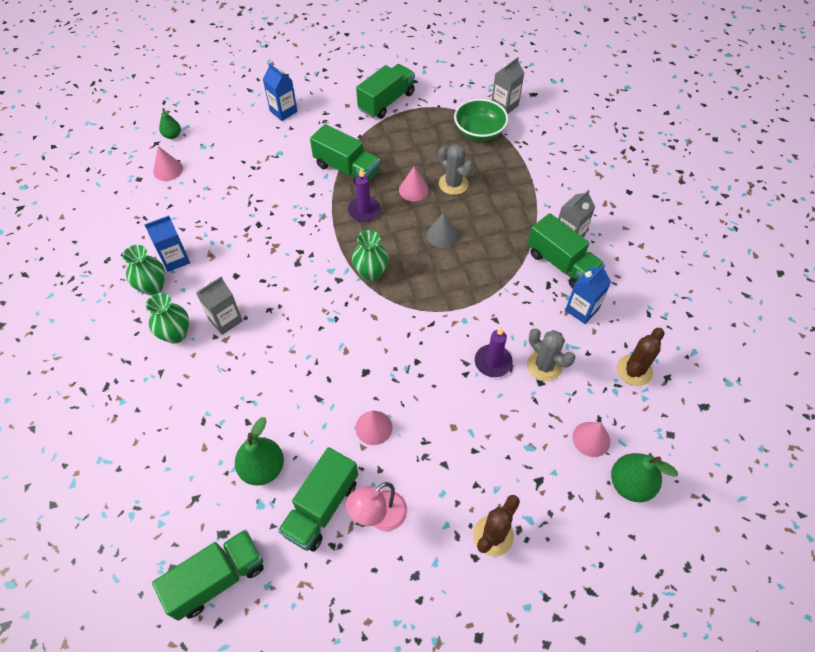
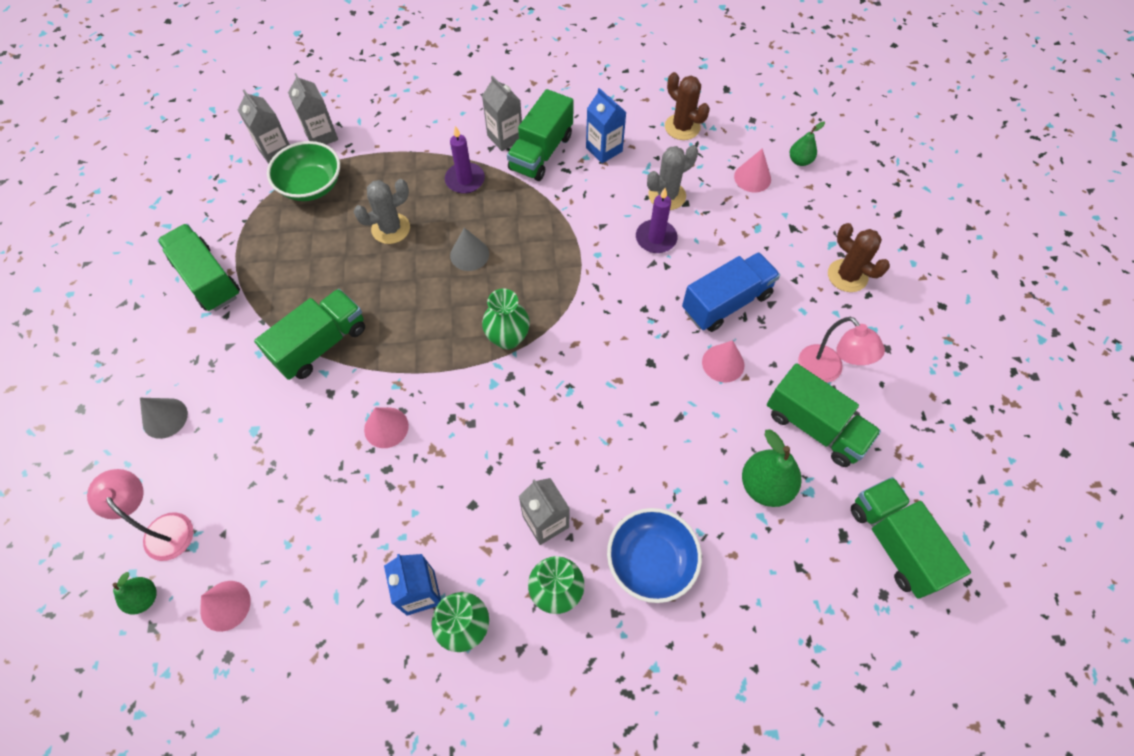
camera: 80 degrees left, 5 degrees up
(198, 390) = (651, 561): none -> blue bowl
(213, 131) = (163, 528): none -> pink lamp
(283, 111) = (165, 418): blue carton -> grey cone
(364, 210) = (404, 333): purple candle -> purple candle (465, 180)
(413, 190) = (386, 272): pink cone -> pink cone (386, 427)
(437, 425) = (726, 303): none -> blue truck
(528, 126) = (321, 136): none -> grey carton
(561, 264) = (541, 152): green truck -> green truck turned 150 degrees clockwise
(630, 484) = (800, 161): green pear -> green pear, size x0.59

